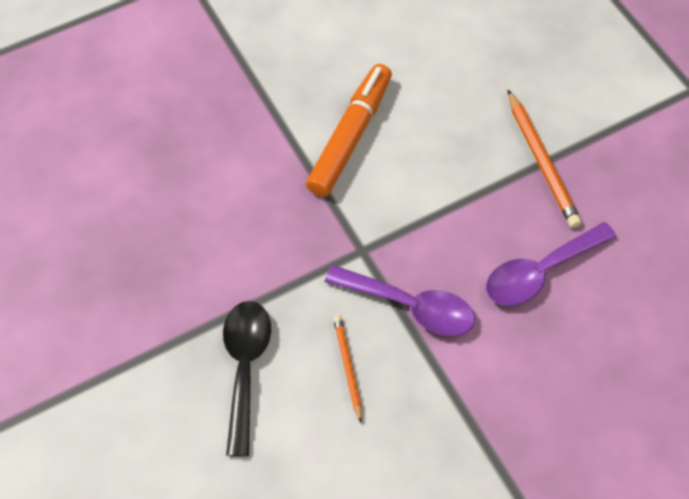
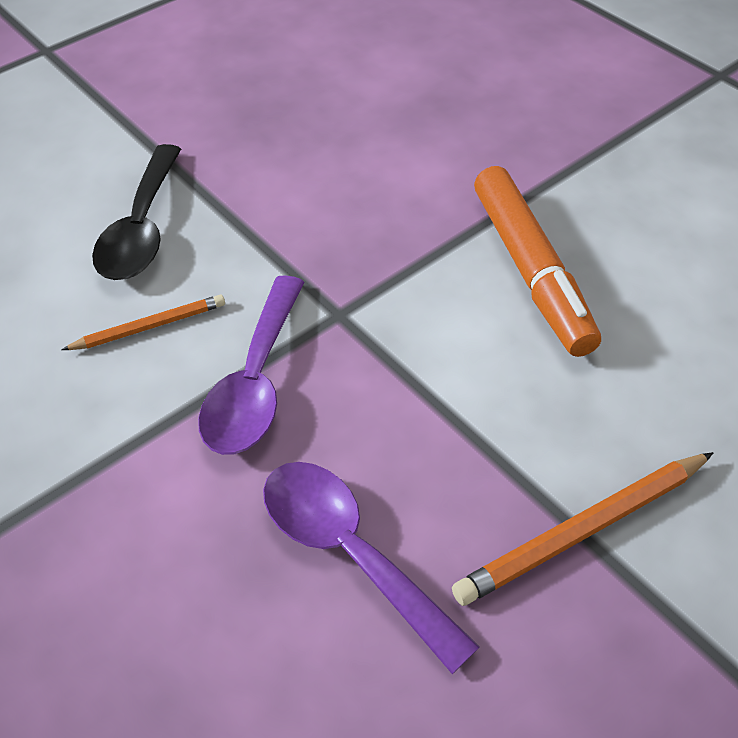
camera: 80 degrees right, 10 degrees down
(245, 368) = (142, 229): black spoon -> black spoon turned 105 degrees clockwise
(350, 136) = (531, 271): orange marker -> orange marker turned 60 degrees clockwise

